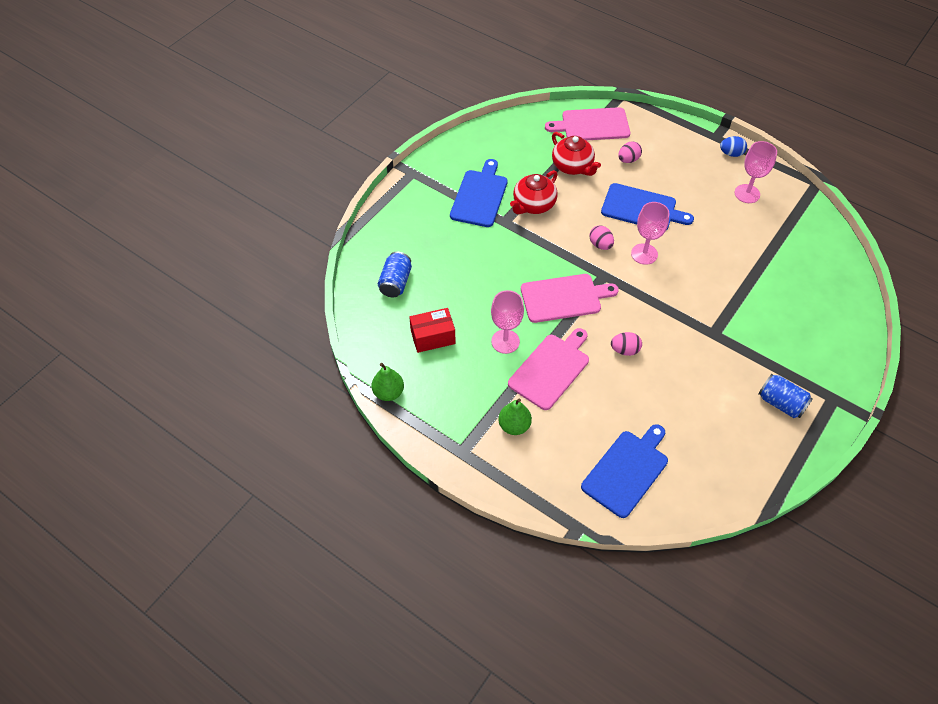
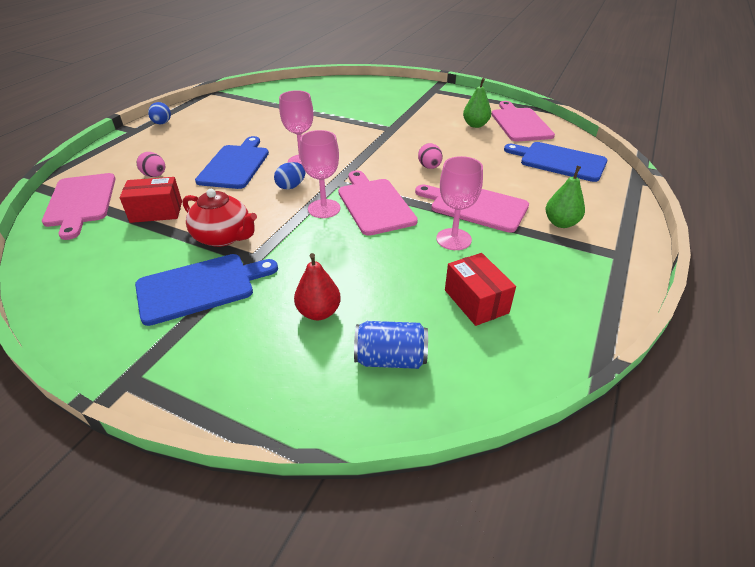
camera: 100 degrees left, 15 degrees down
(388, 392) = (590, 332): green pear -> green pear (475, 125)
(443, 252) = (318, 312): none -> red pear
(480, 196) = (200, 287): blue cutting board -> blue cutting board turned 150 degrees clockwise
(572, 166) = (156, 212): red teapot -> red box
(600, 245) = (291, 186): pink egg -> blue egg
(726, 466) = (520, 123): none -> pink cutting board
(747, 194) = (219, 116): pink goblet -> pink goblet (324, 209)
(781, 403) = (448, 105): blue can -> none

